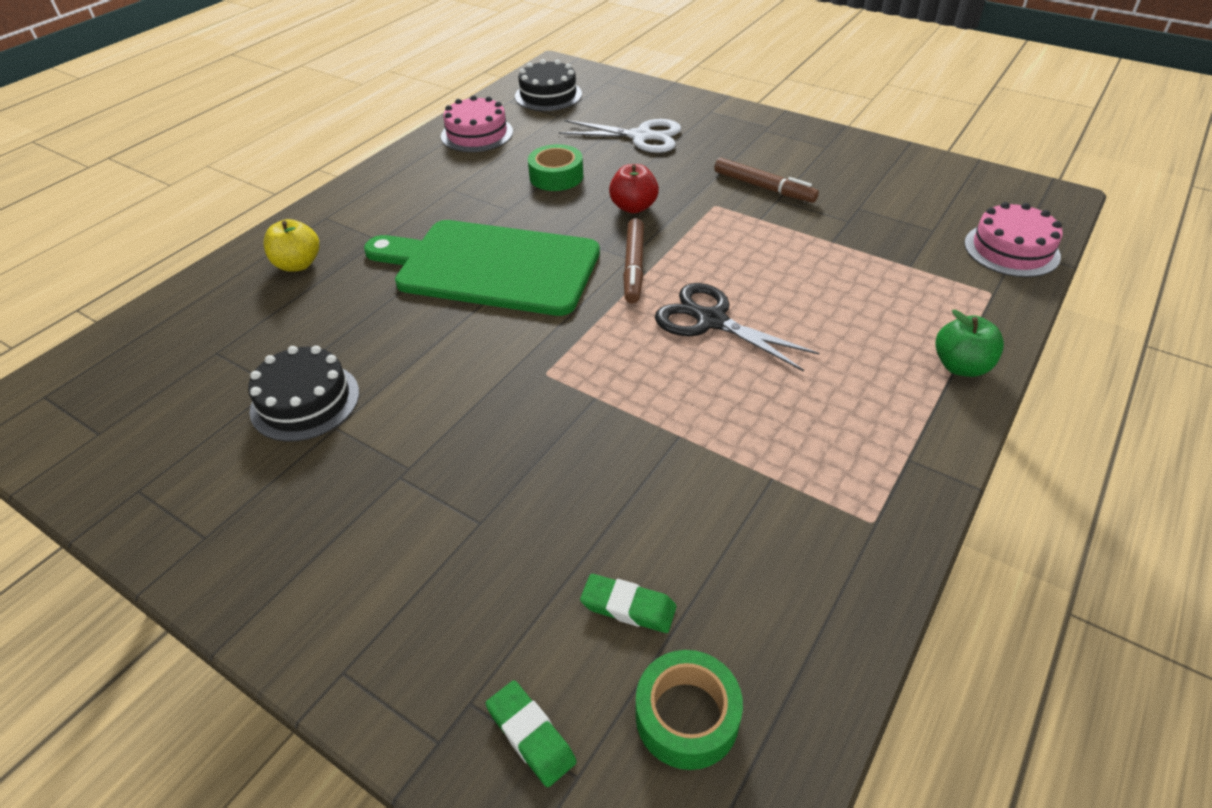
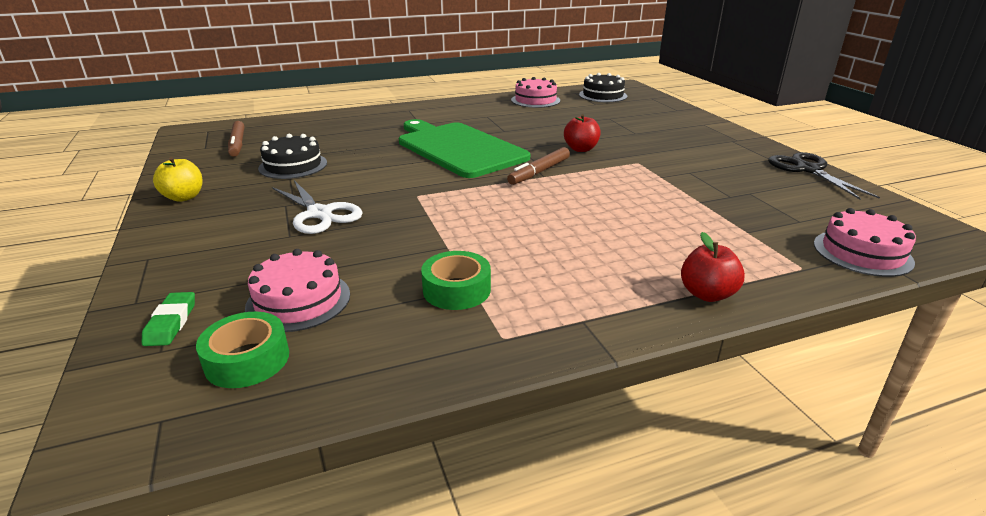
camera: 35 degrees right, 15 degrees down
(298, 264) = (369, 121): yellow apple -> yellow apple (184, 197)
(556, 176) = (554, 126): green tape -> green tape (456, 290)
(628, 607) = (298, 300): green eraser -> pink cake
(641, 136) = (635, 123): white scissors -> white scissors (319, 213)
(711, 321) = (550, 208): black scissors -> black scissors (808, 170)
(764, 187) = (687, 164): brown marker -> brown marker (237, 144)
(961, 366) = (707, 294): green apple -> red apple

